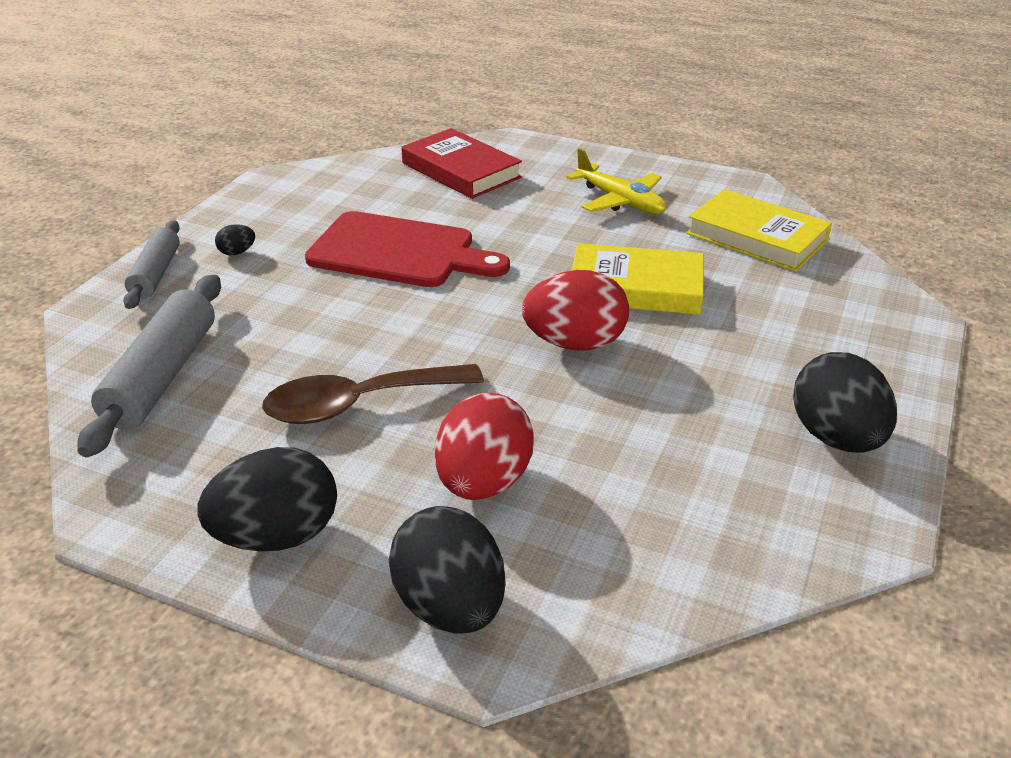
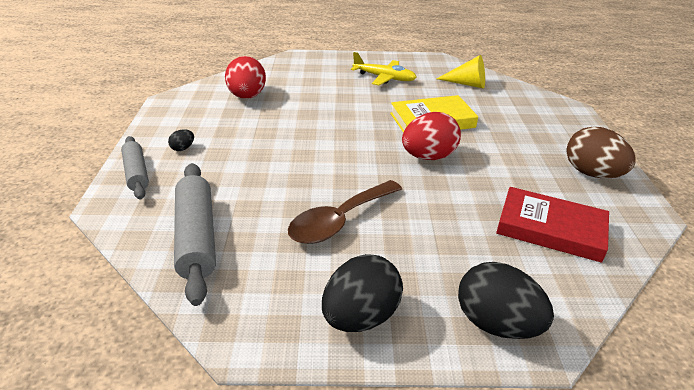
camera: 25 degrees left, 0 degrees up
(399, 252) = (286, 128): red cutting board -> none
(461, 170) = (283, 76): red book -> red book (550, 228)
(483, 482) = (449, 246): red egg -> red egg (247, 96)
(756, 237) = (466, 84): yellow book -> yellow cone
(836, 438) = (591, 173): black egg -> brown egg

